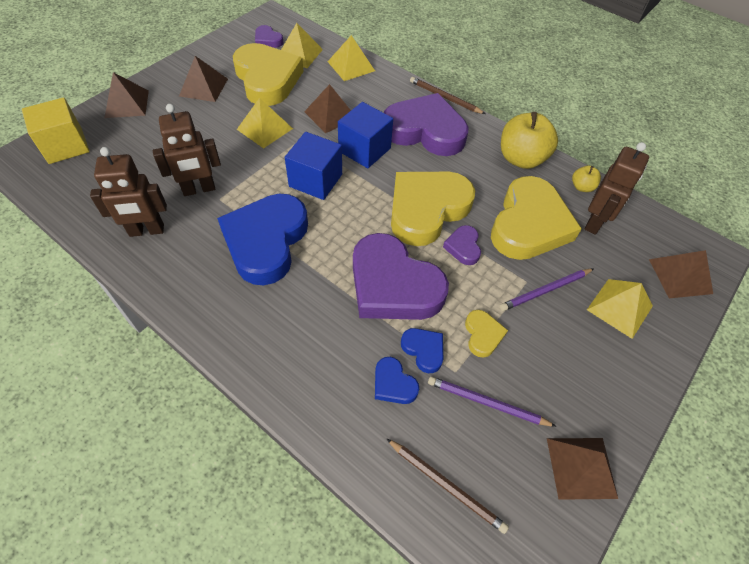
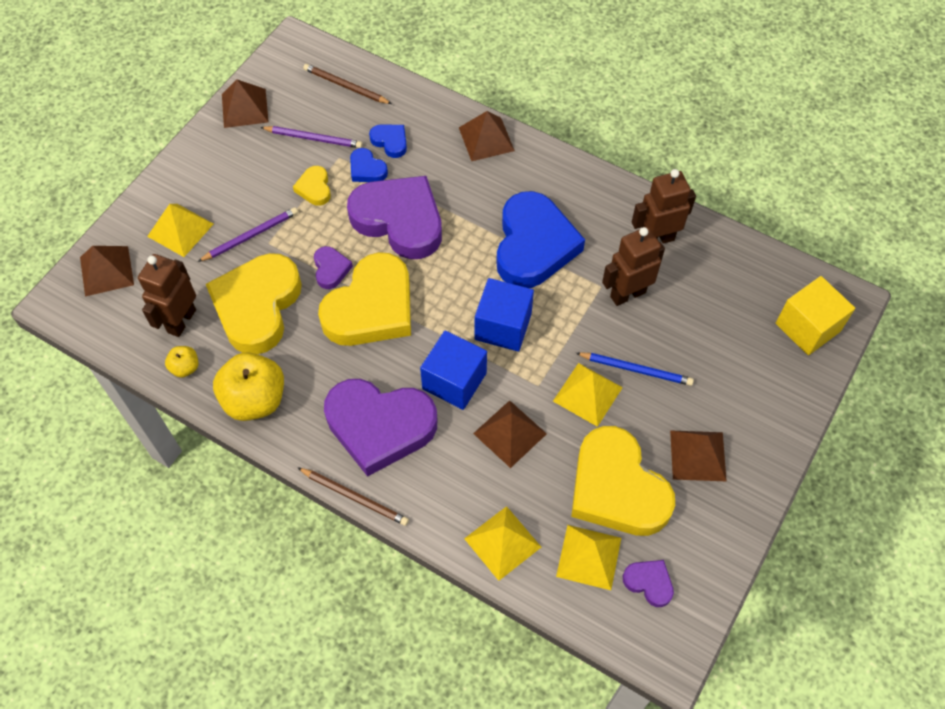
camera: 175 degrees right, 5 degrees up
(127, 104) = (780, 406): brown pyramid -> brown pyramid (486, 139)
(220, 138) = (636, 369): none -> blue pencil

